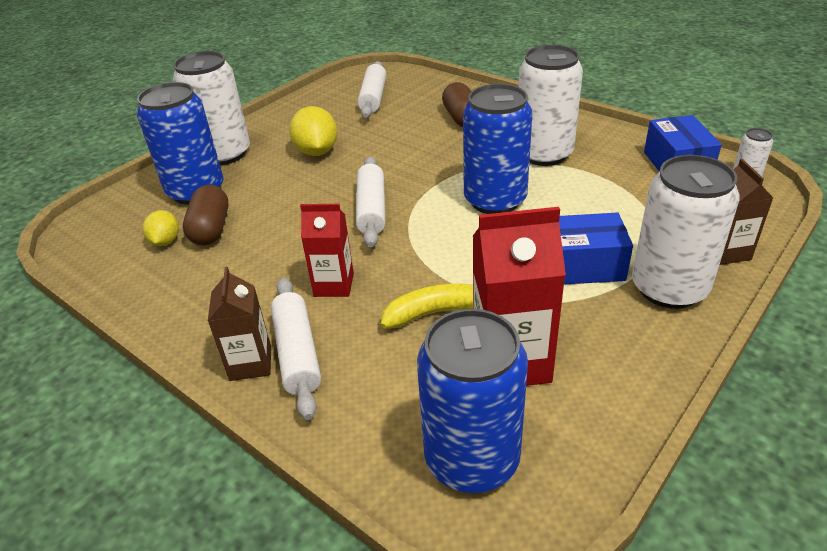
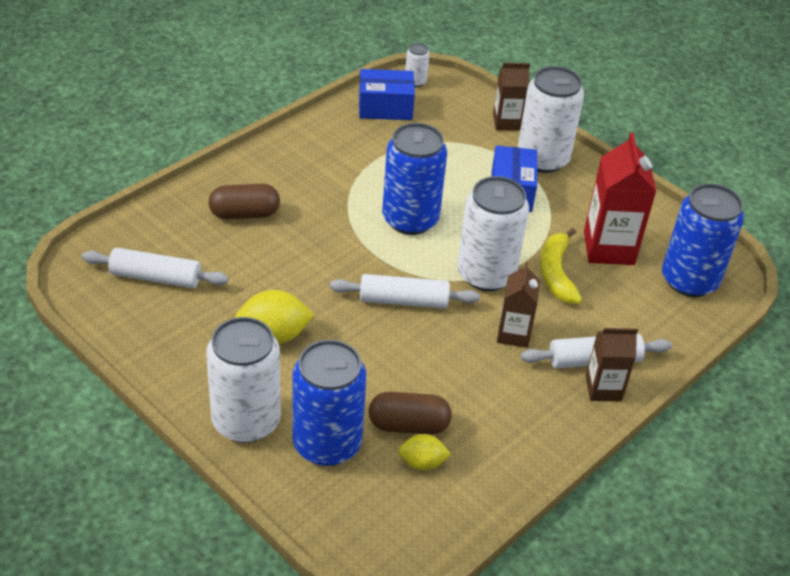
camera: 90 degrees left, 5 degrees up
(334, 285) = (513, 334): red carton -> brown carton
(544, 154) = (341, 174): white can -> white can (486, 274)

